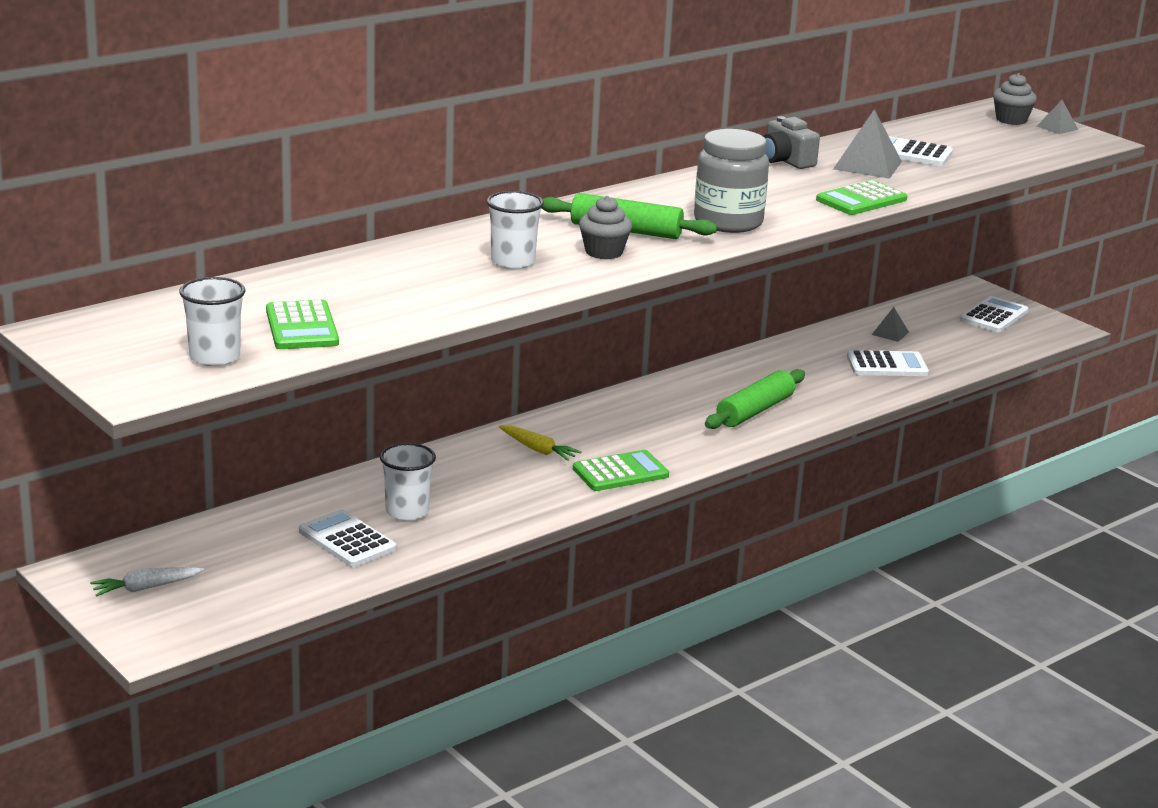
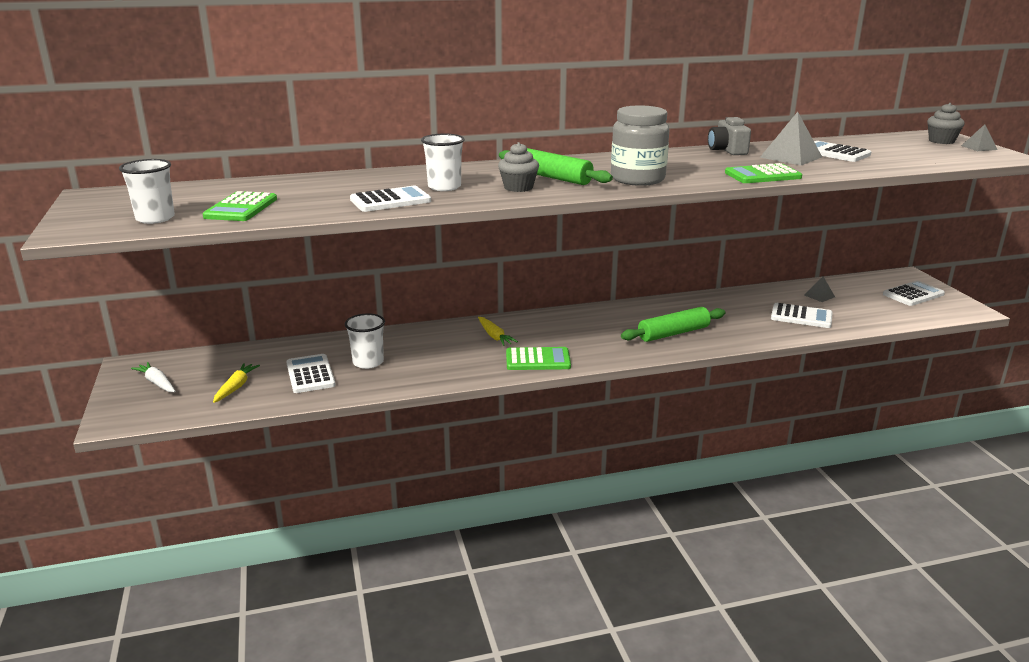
camera: 25 degrees right, 0 degrees up
(145, 588) = (157, 383): white carrot -> white carrot turned 45 degrees clockwise
(265, 574) = (236, 387): none -> yellow carrot
(474, 291) = (390, 200): none -> white calculator

